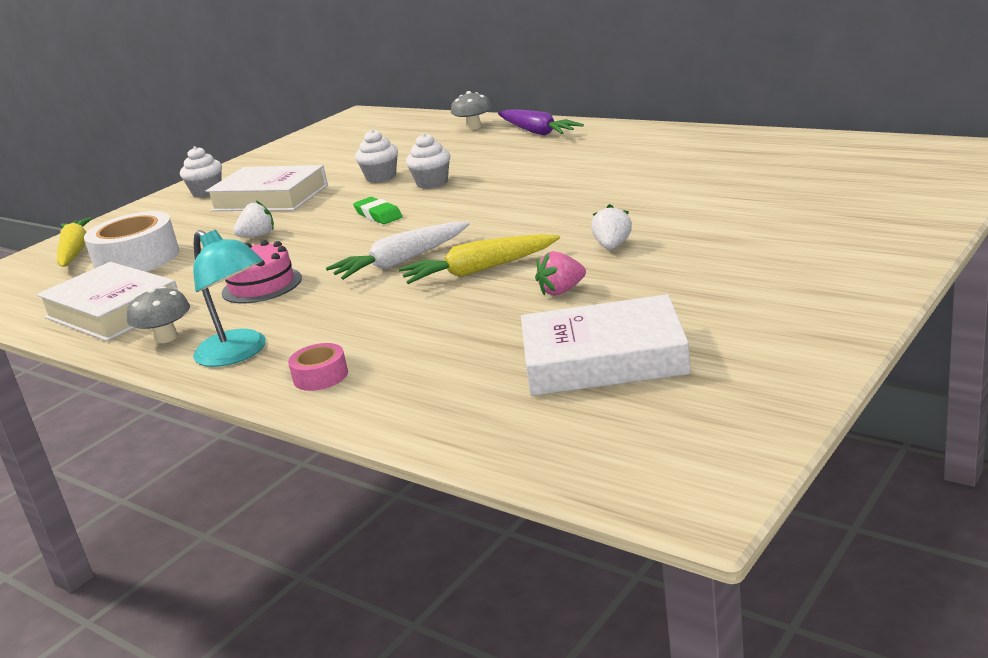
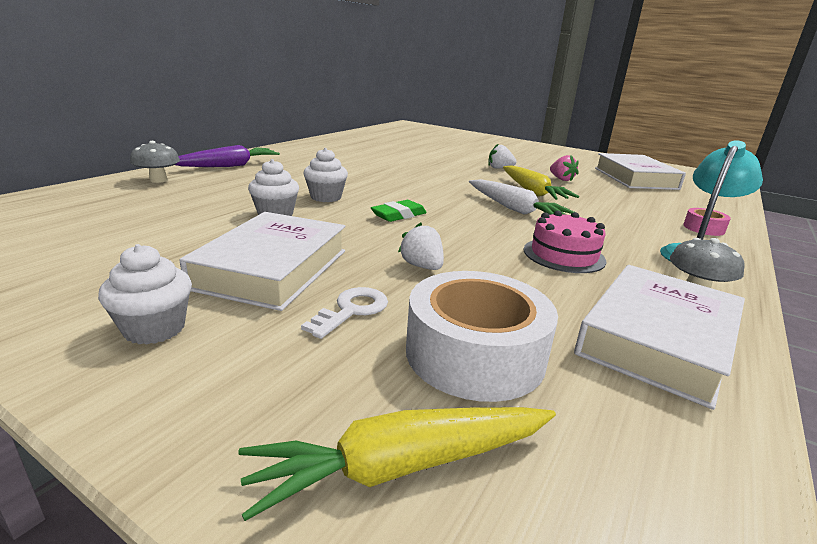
camera: 100 degrees left, 0 degrees up
(203, 226) = (352, 310): none -> white key

